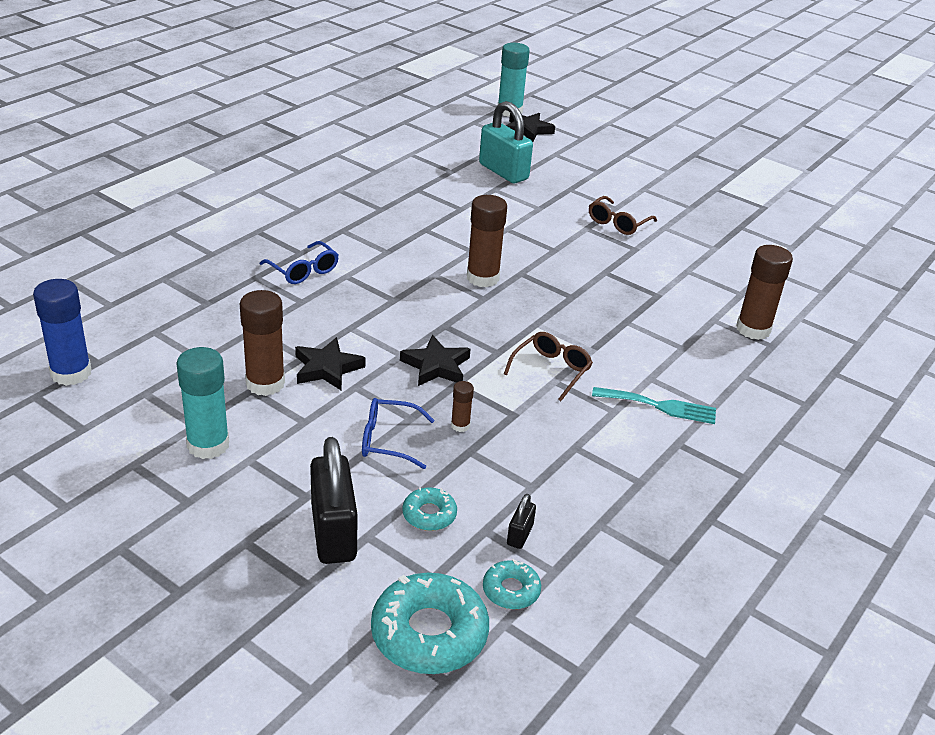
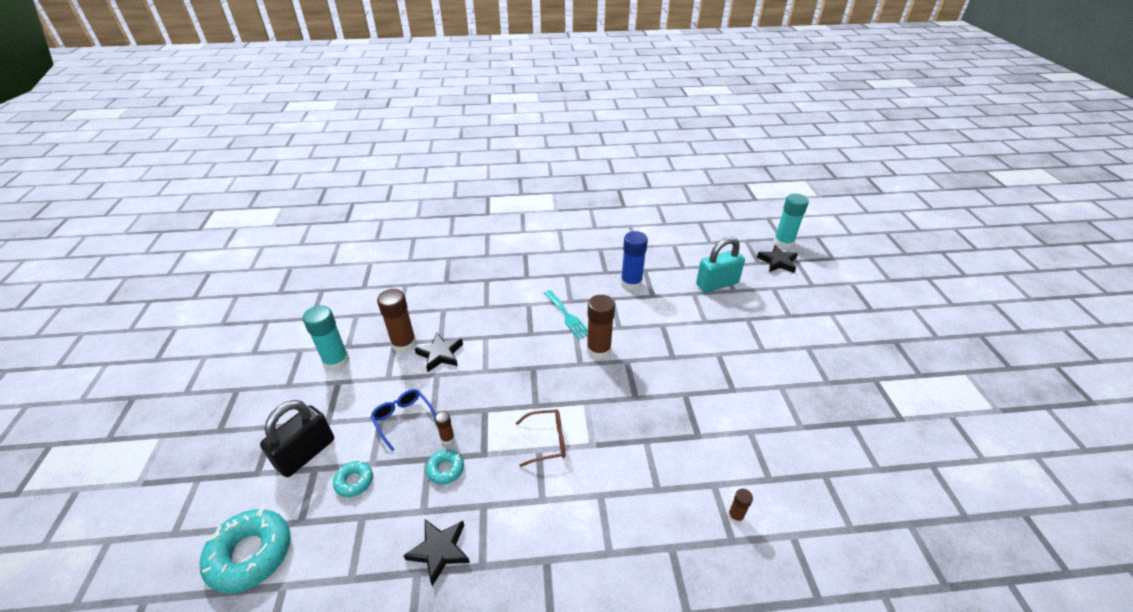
camera: 50 degrees right, 5 degrees up
(71, 373) = (347, 287): blue glue stick -> blue glue stick (631, 283)
(303, 270) = (512, 289): blue glasses -> none
(436, 366) = (491, 391): black star -> black star (439, 550)
(503, 172) = (717, 284): turquoise padlock -> turquoise padlock turned 60 degrees clockwise
(511, 590) = (316, 568): turquoise donut -> turquoise donut (445, 469)
(520, 535) = (371, 537): black padlock -> none
(618, 223) = (748, 363): brown glasses -> none
(660, 406) = (575, 521): turquoise fork -> turquoise fork (567, 316)
(753, 329) = (735, 516): brown glue stick -> brown glue stick, size x0.49

